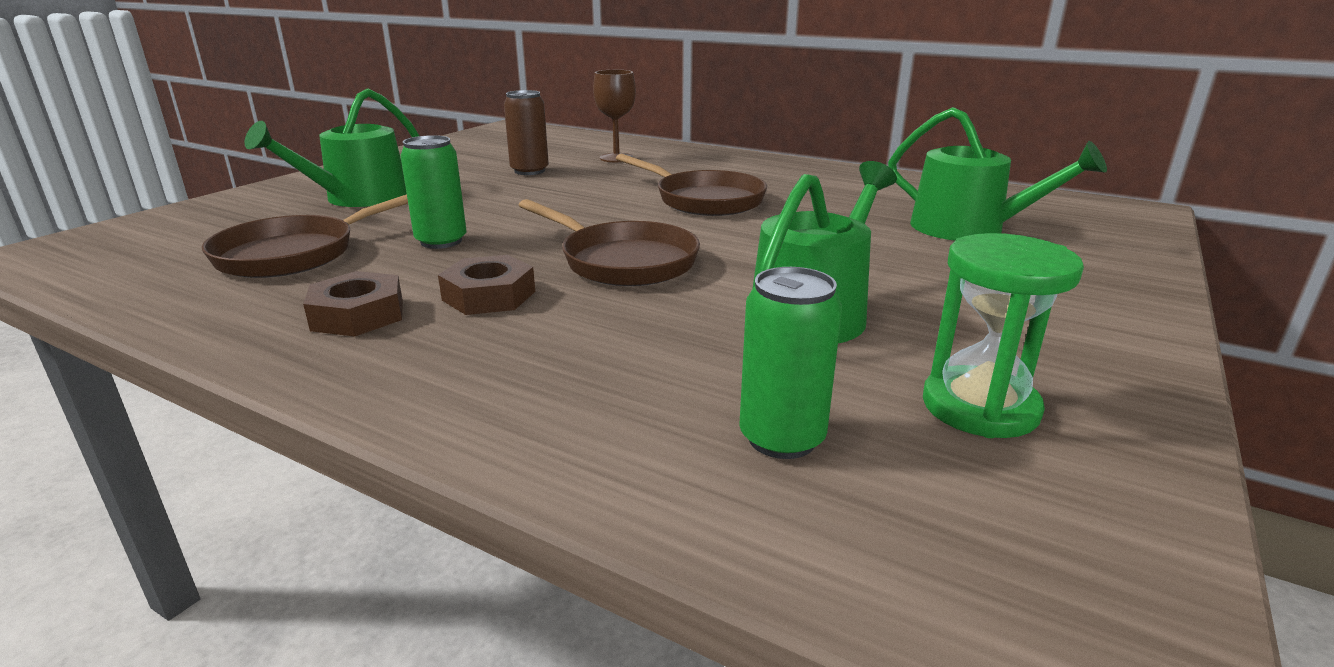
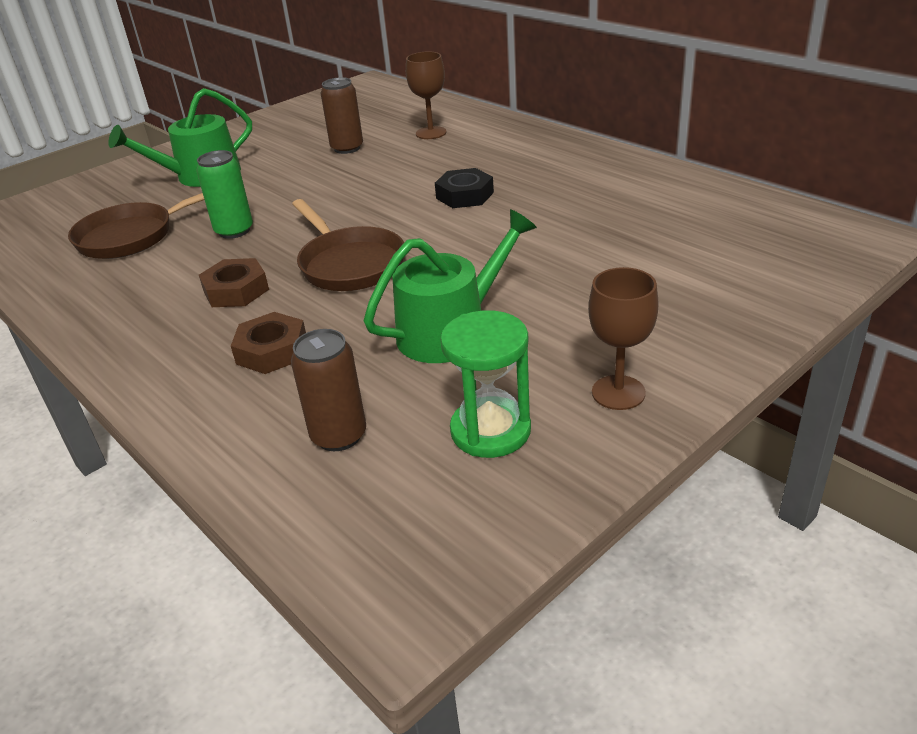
camera: 20 degrees right, 10 degrees up
(358, 315) = (146, 300): brown nut -> brown nut (272, 351)
(704, 200) = (465, 195): brown pan -> black nut
(781, 438) = (339, 435): green can -> brown can
(968, 229) = (667, 249): green watering can -> none
(1079, 351) = (618, 392): none -> brown goblet

